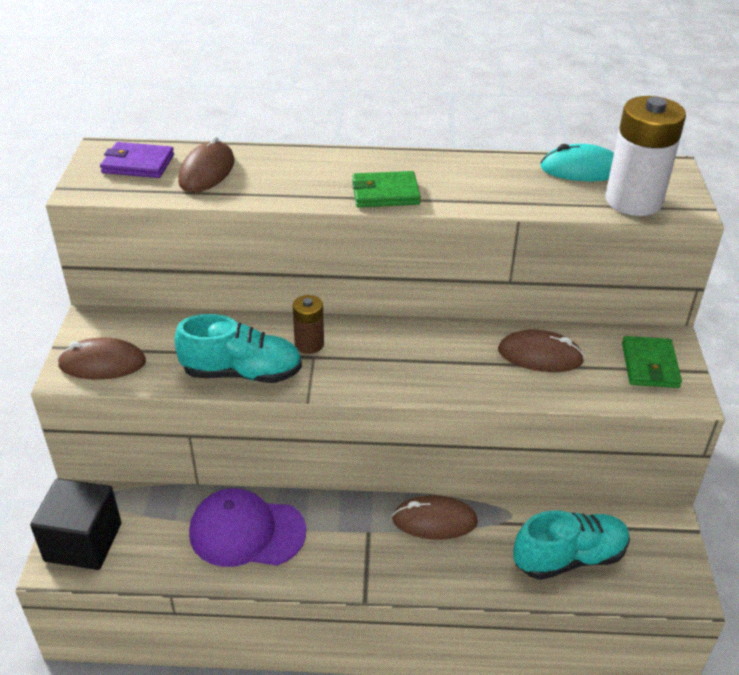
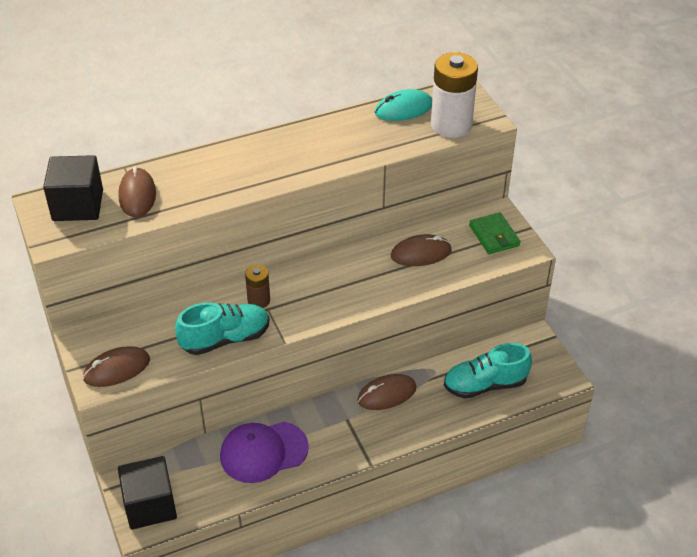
camera: 25 degrees left, 5 degrees up
(138, 164) = (78, 205): purple wallet -> black cube
(385, 193) = (281, 172): green wallet -> none
(569, 558) = (485, 385): turquoise shoe -> turquoise shoe turned 150 degrees counterclockwise

